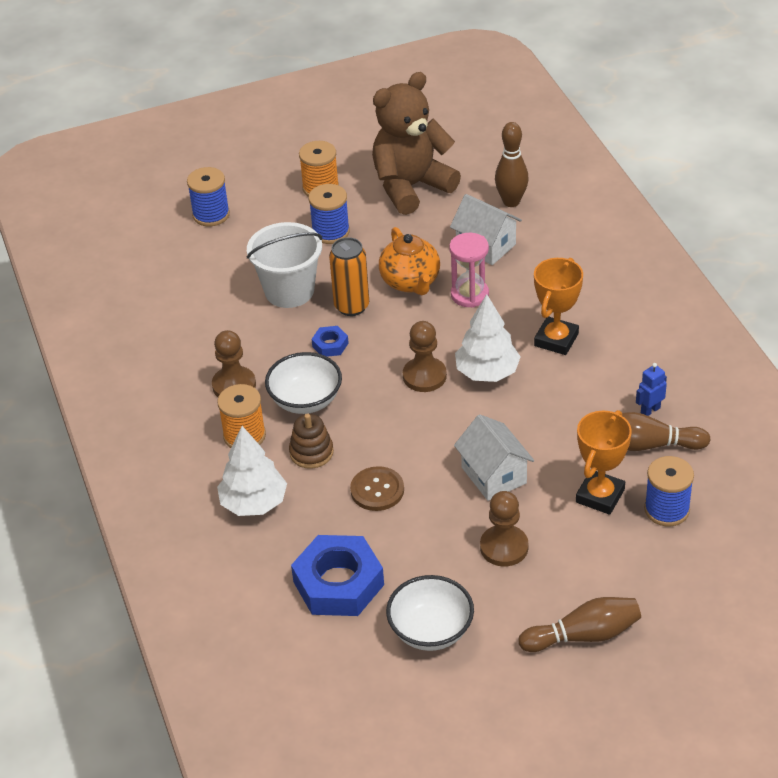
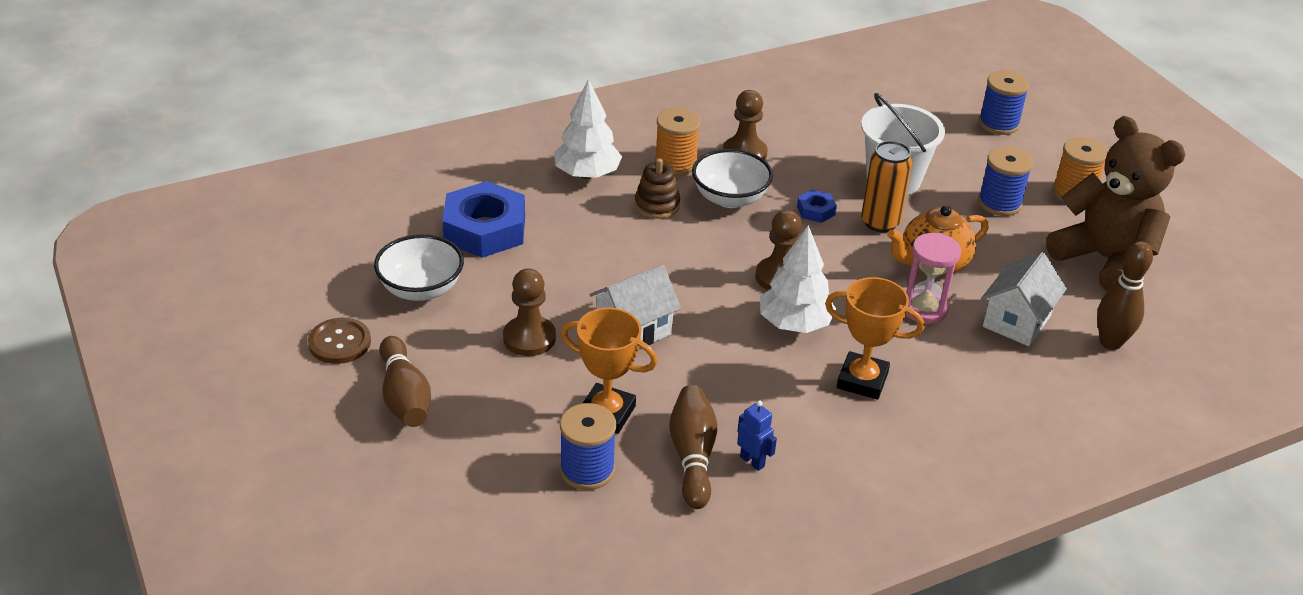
camera: 80 degrees right, 5 degrees down
(377, 490) = (607, 249): brown button -> brown button (339, 342)

